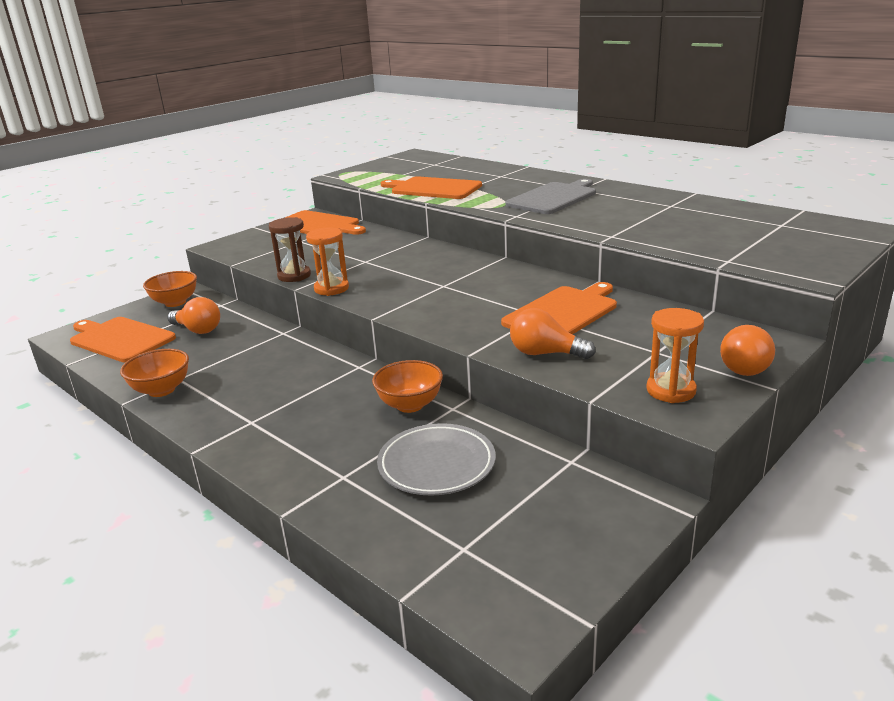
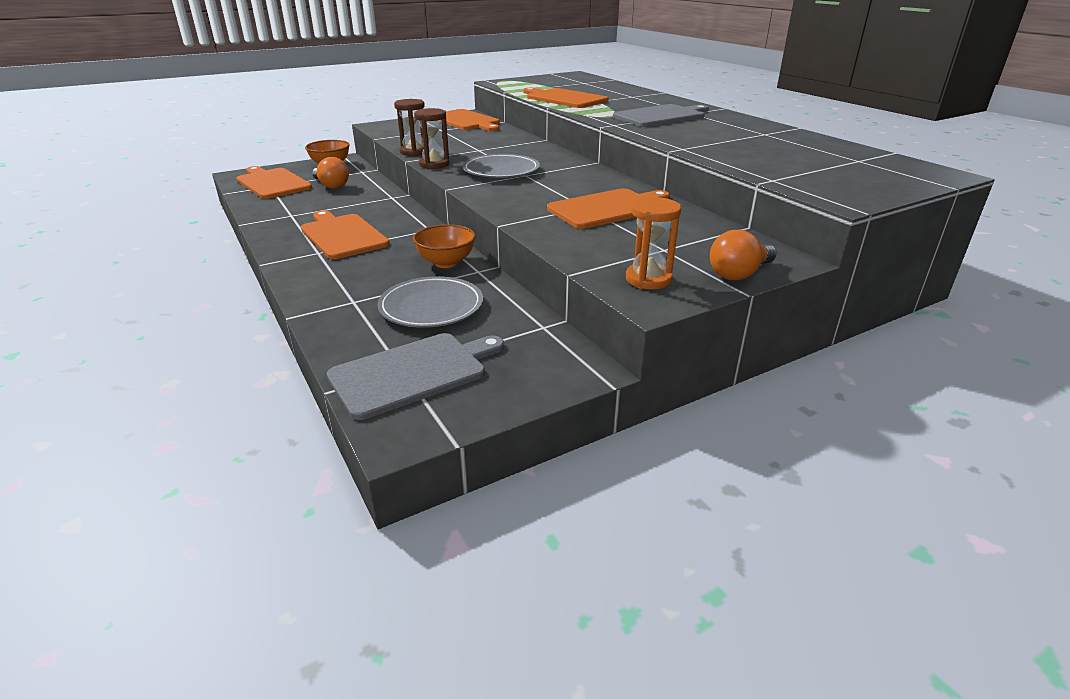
camera: 15 degrees right, 5 degrees up
(161, 390) = (273, 220): orange bowl -> none
(263, 393) = (342, 235): none -> orange cutting board
(331, 289) = (434, 164): orange hourglass -> brown hourglass
(413, 285) = (501, 171): none -> grey plate
(478, 550) = (413, 372): none -> grey cutting board
(545, 353) = (564, 235): orange light bulb -> none

